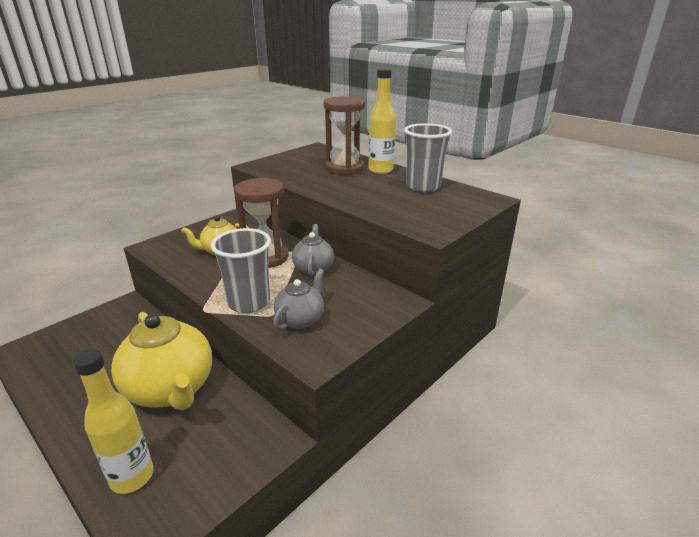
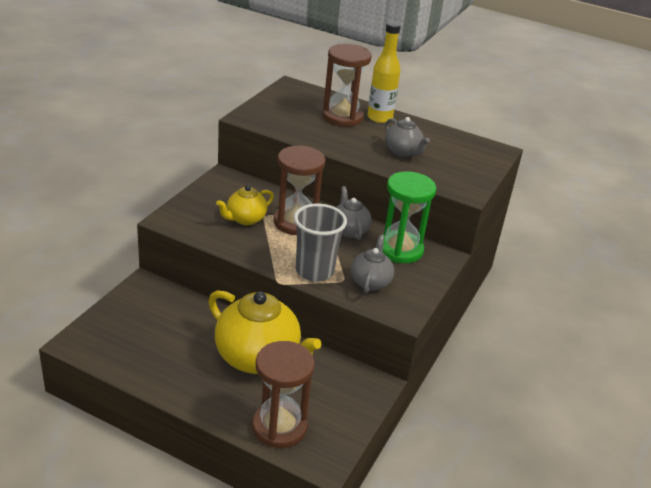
camera: 20 degrees left, 5 degrees up
(132, 477) = (279, 427): yellow bottle -> brown hourglass
(355, 290) = (400, 249): none -> green hourglass
(384, 195) = (402, 152): none -> grey teapot
(423, 187) = (432, 139): grey cup -> none

